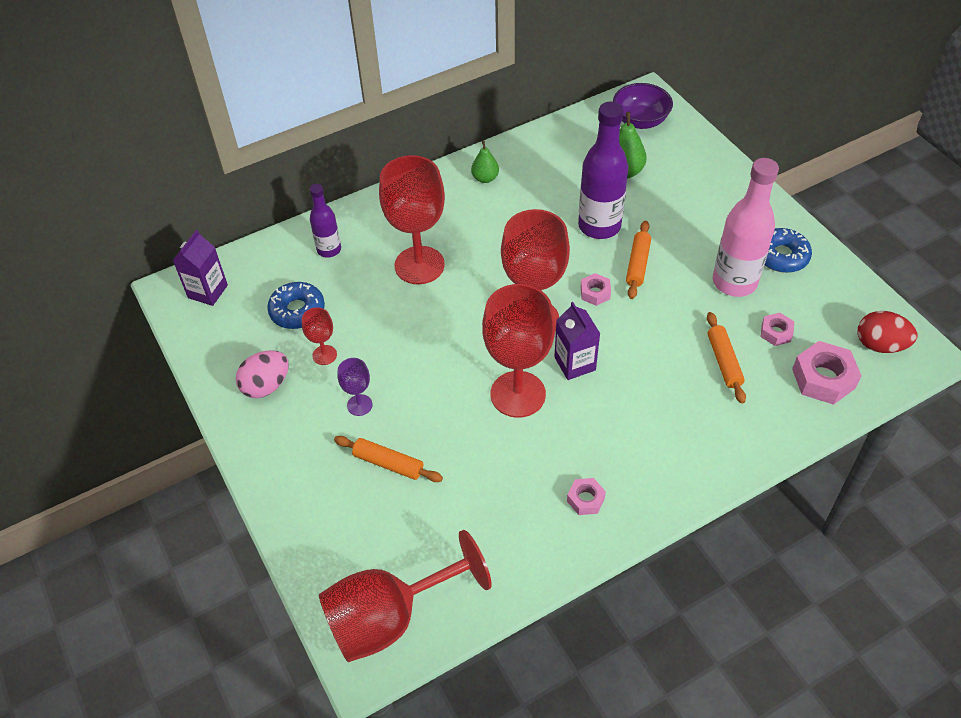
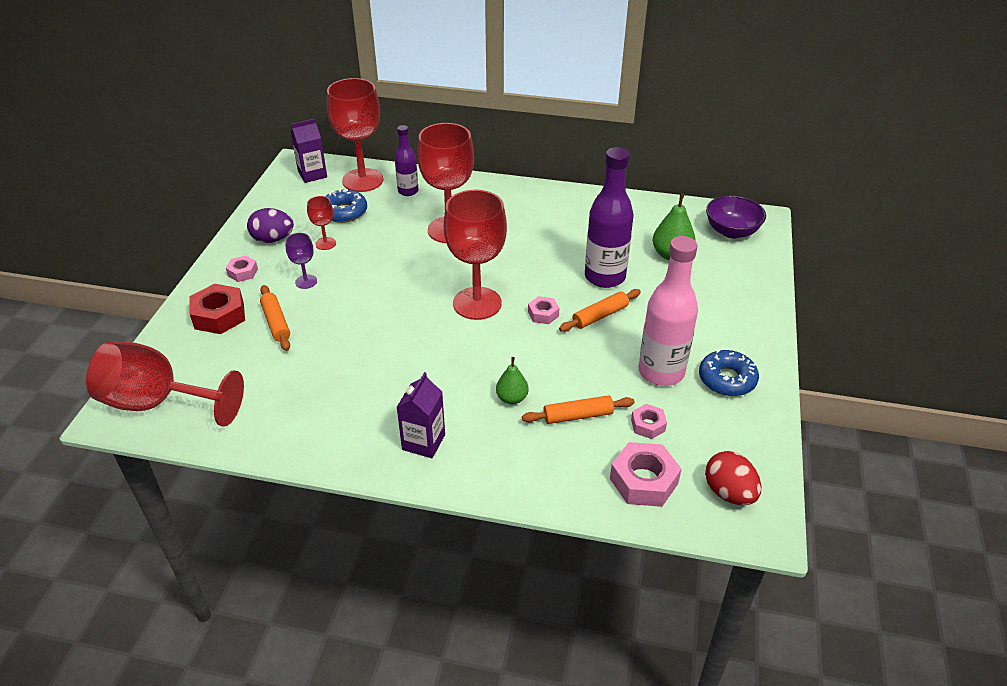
camera: 40 degrees right, 10 degrees down
(266, 386) = (273, 239): pink egg -> purple egg
(325, 497) = (219, 315): none -> red nut
(485, 178) = (563, 206): green pear -> green pear (512, 398)
(518, 394) = (405, 338): red goblet -> red goblet (363, 180)
(575, 363) = (467, 346): purple carton -> purple carton (423, 442)
(585, 499) = (358, 428): pink nut -> pink nut (243, 272)
(724, 361) = (577, 416): orange rolling pin -> orange rolling pin turned 45 degrees clockwise

